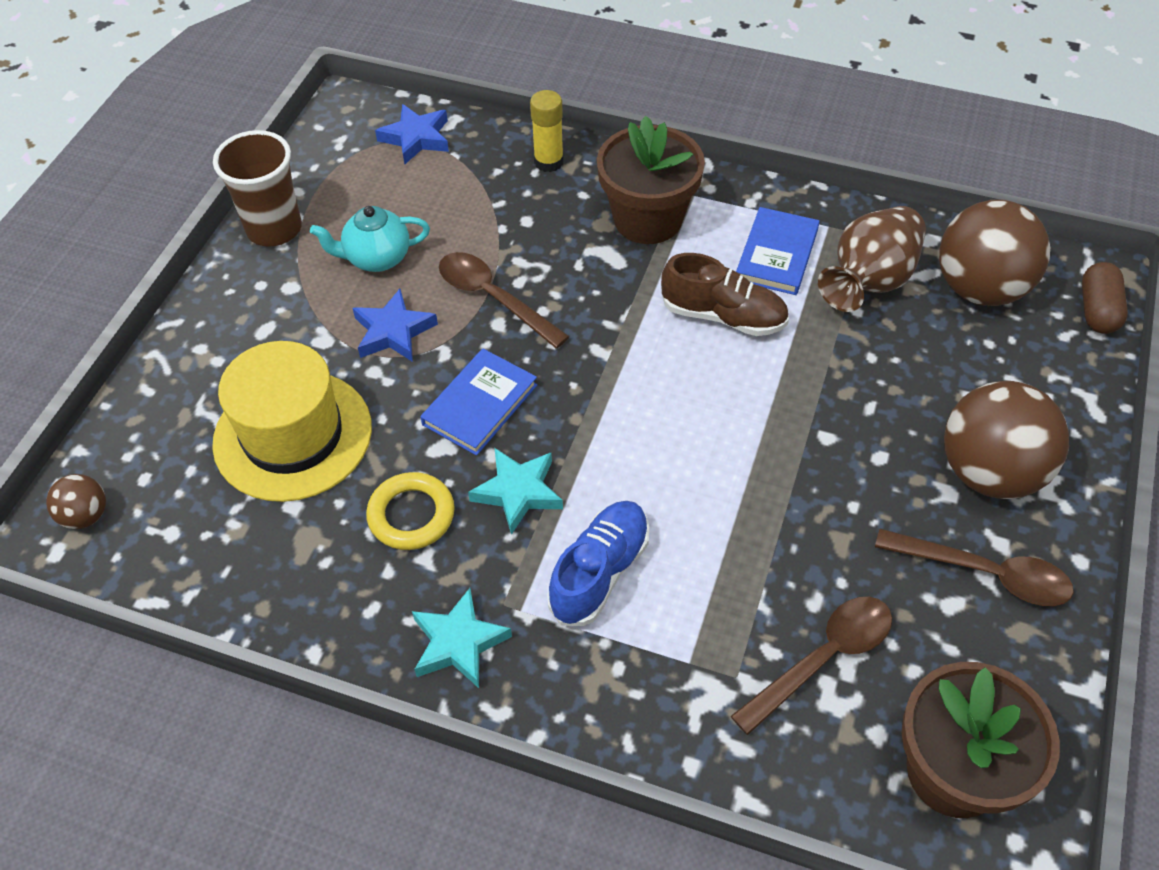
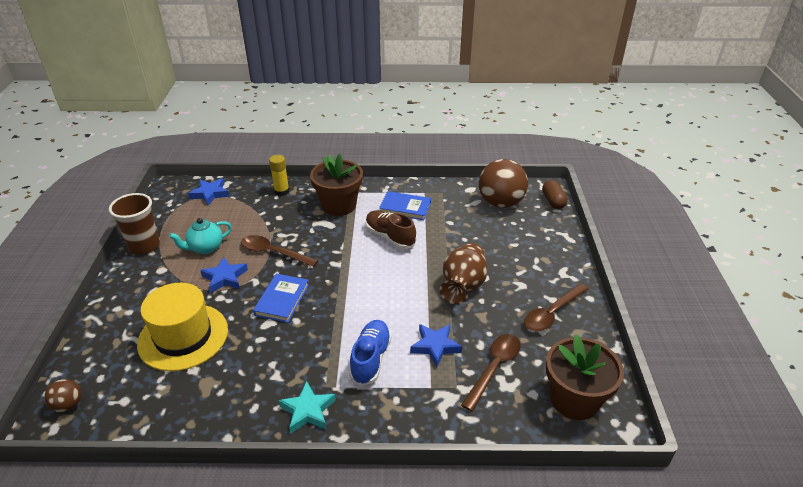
camera: 20 degrees left, 15 degrees down
(411, 515) = (262, 358): yellow ring -> none
(518, 492) = (315, 333): turquoise star -> none
(723, 316) = (390, 237): brown shoe -> brown shoe turned 135 degrees counterclockwise
(727, 580) = (435, 346): none -> blue star
(776, 254) = (405, 208): blue book -> blue book turned 75 degrees counterclockwise
(869, 281) = (451, 210): brown vase -> brown vase (463, 286)
(985, 574) = (552, 313): brown spoon -> brown spoon turned 135 degrees clockwise
(989, 472) = (535, 272): brown ball -> none

